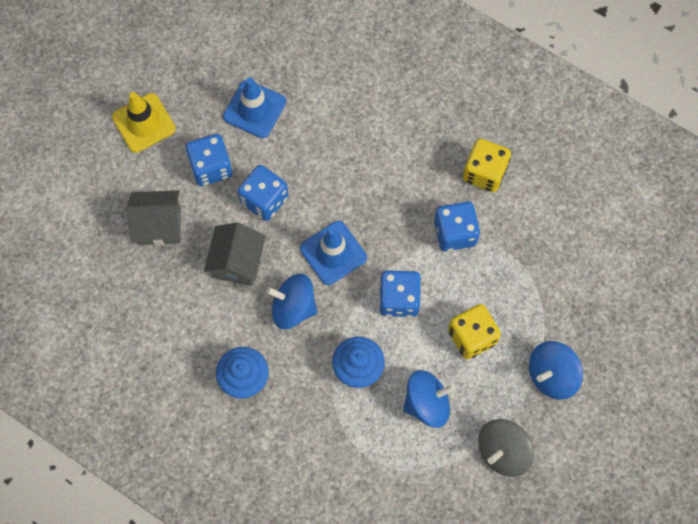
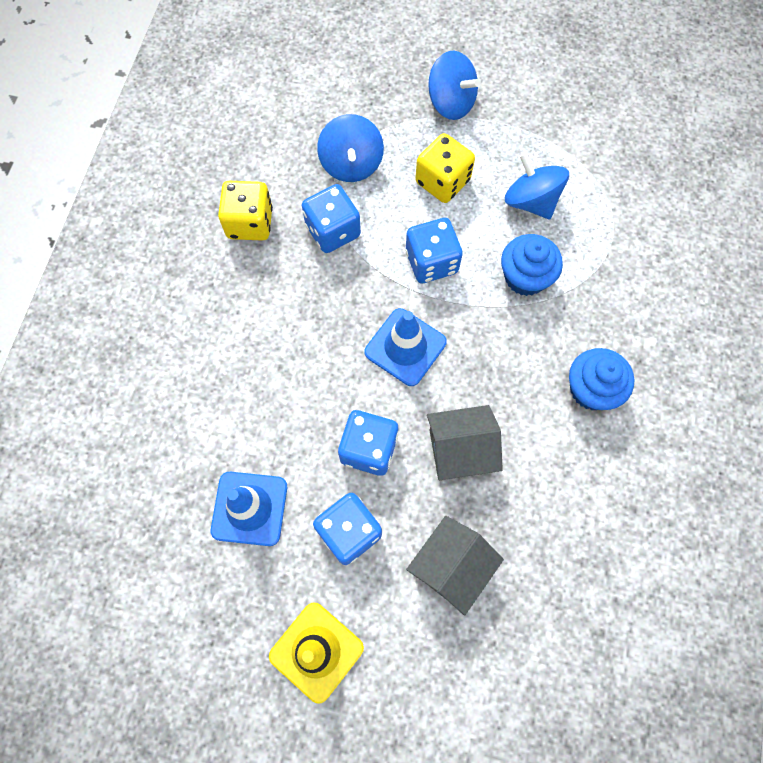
camera: 110 degrees left, 0 degrees up
(159, 225) = (451, 567): grey house -> grey house turned 60 degrees clockwise
(293, 307) = (487, 367): blue spinning top -> blue spinning top (351, 164)
(502, 451) = (546, 123): grey spinning top -> none

